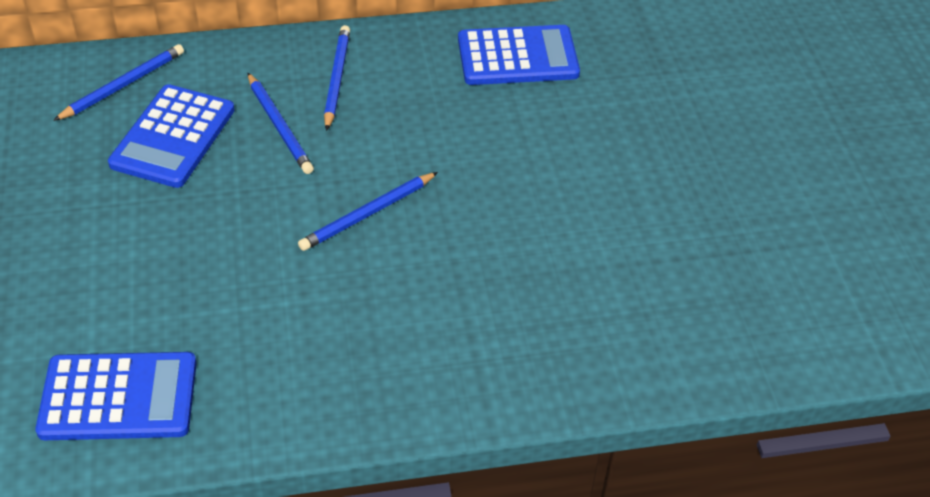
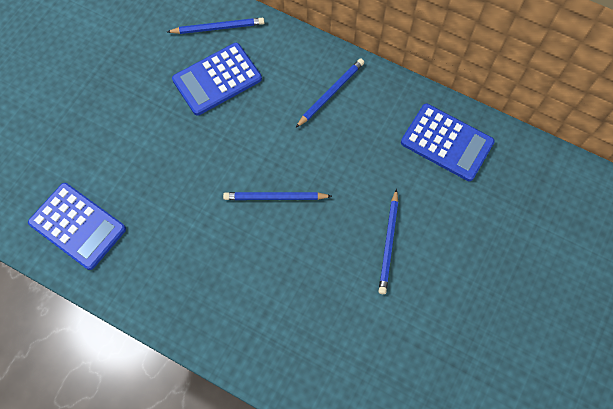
camera: 40 degrees right, 20 degrees up
(279, 126) = (275, 107): blue pencil -> blue pencil (389, 243)

